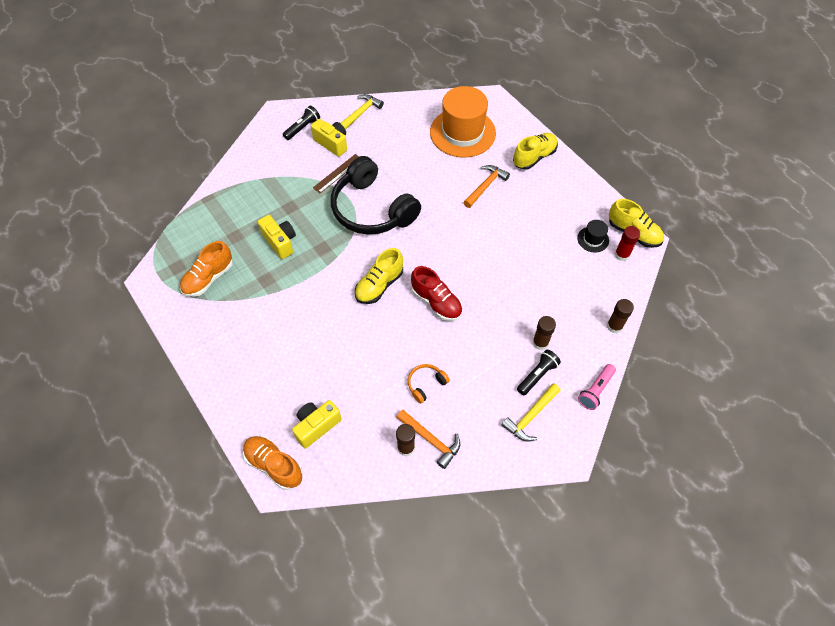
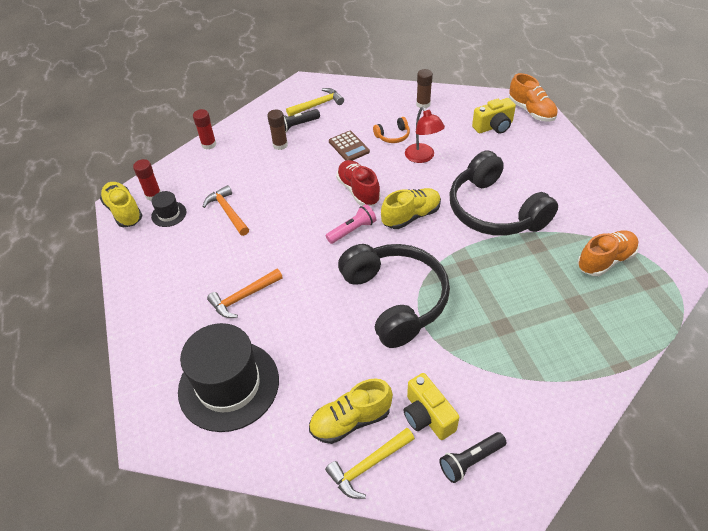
camera: 160 degrees left, 10 degrees down
(280, 242) = (518, 284): yellow camera -> none
(305, 308) = (494, 211): none -> black headphones
(338, 173) = (429, 361): brown ruler -> none
(386, 360) = (422, 157): none -> red lamp
(431, 440) = (402, 105): orange hammer -> orange hammer (228, 212)
(462, 132) = (228, 385): orange hat -> black hat
(467, 357) = (349, 147): none -> brown calculator
(534, 157) = (159, 322): yellow shoe -> yellow shoe (350, 420)
(595, 390) = (257, 110): pink flashlight -> pink flashlight (352, 230)
(614, 326) = (209, 144): brown glue stick -> red glue stick

